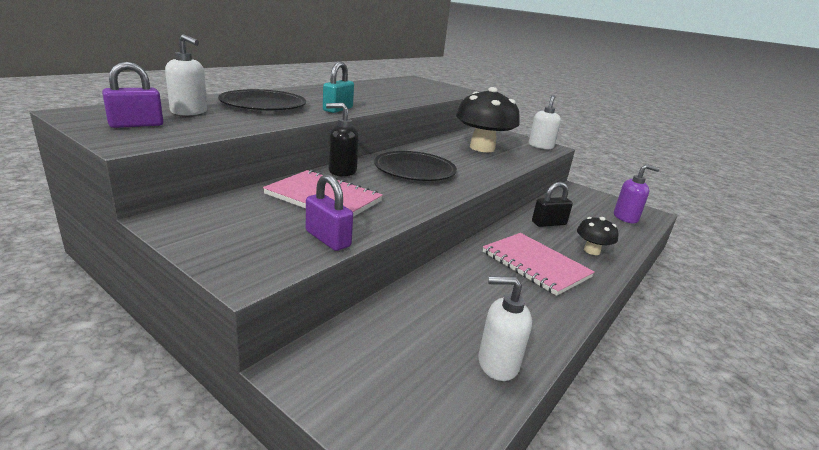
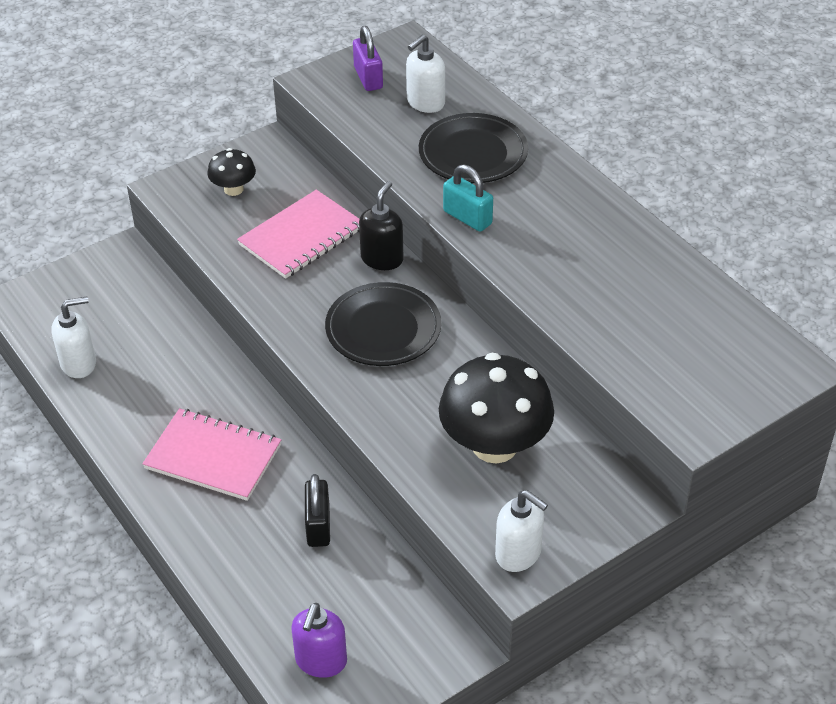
camera: 110 degrees right, 20 degrees up
(328, 239) = (210, 232): purple padlock -> none
(497, 363) = (79, 364): white soap dispenser -> white soap dispenser turned 45 degrees clockwise
(535, 265) = (213, 457): pink notebook -> pink notebook turned 45 degrees clockwise
(591, 251) = (229, 540): black mushroom -> black mushroom (233, 189)

